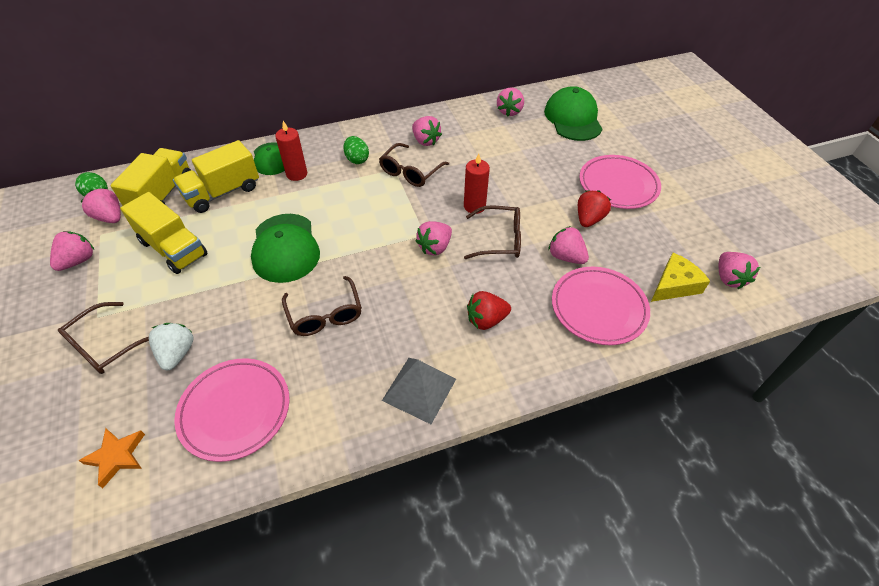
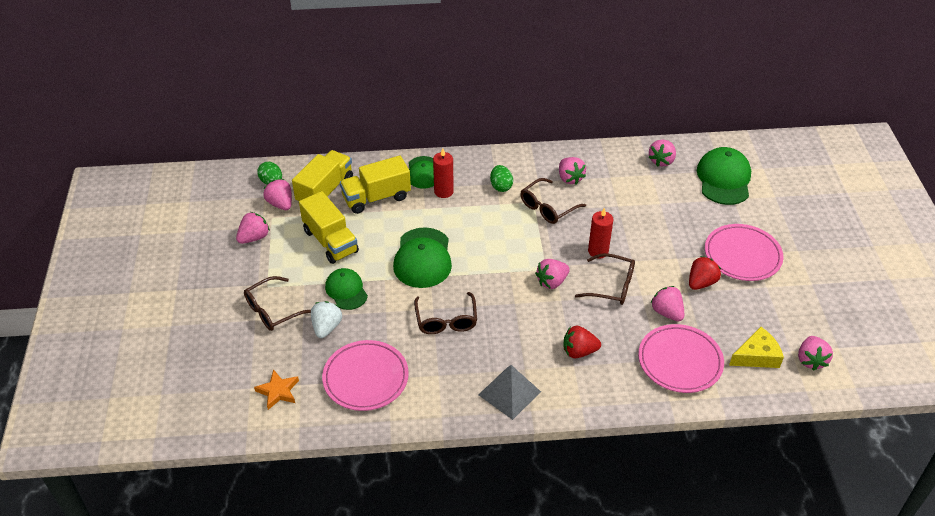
camera: 15 degrees right, 5 degrees down
(198, 302) = (346, 290): none -> green cap

